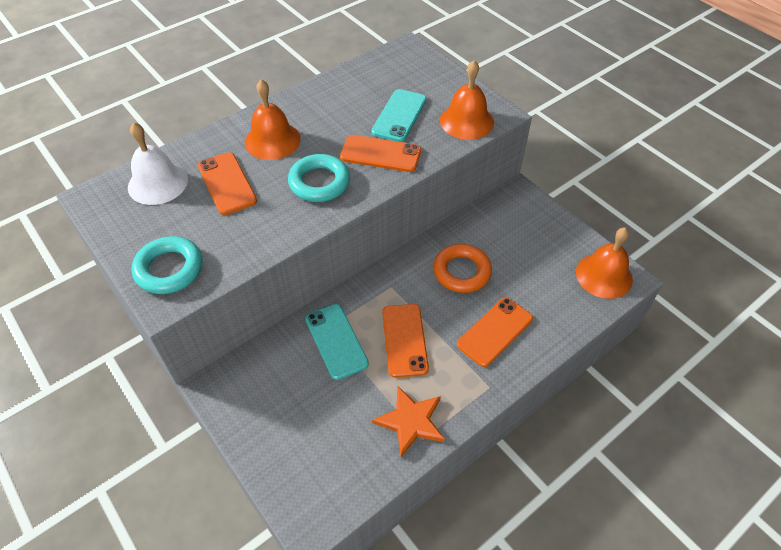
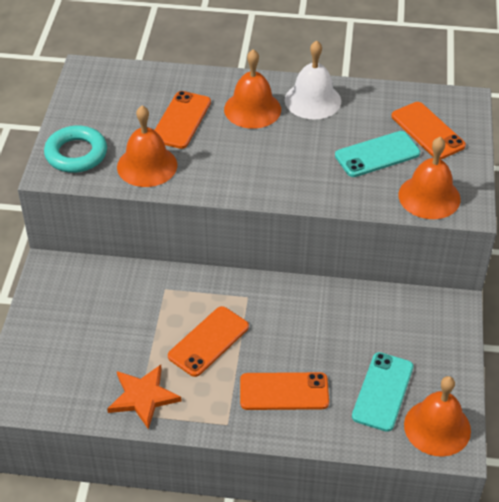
camera: 45 degrees right, 5 degrees down
(158, 183) = (137, 88): white bell -> white bell (312, 100)
(243, 236) = (147, 165): none -> orange bell
(319, 182) = (246, 164): turquoise ring -> none
(336, 341) = (160, 303): turquoise phone -> turquoise phone (383, 392)
(380, 154) = (320, 175): orange phone -> orange phone (427, 131)
(461, 271) = (317, 329): orange ring -> none

